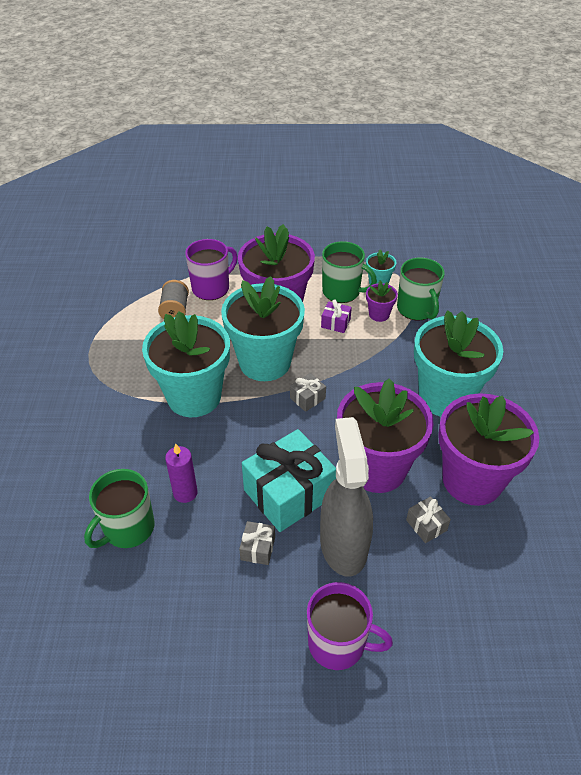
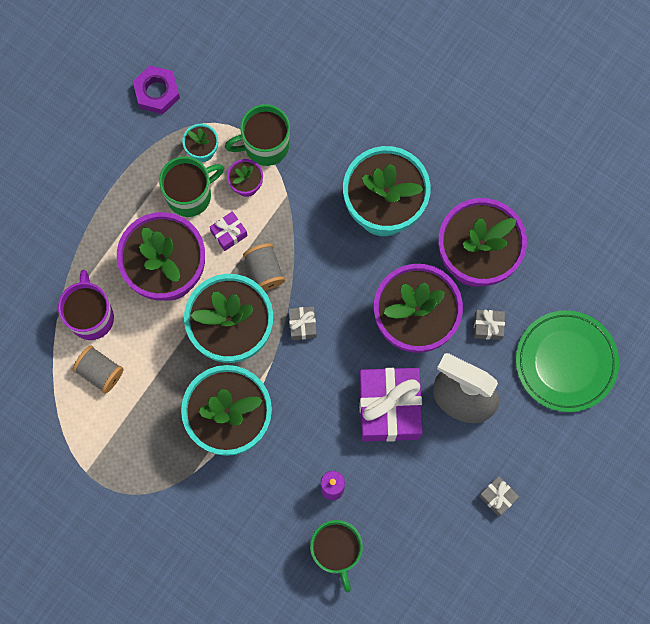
camera: 55 degrees left, 30 degrees up
(258, 548) = (422, 464): grey gift -> grey gift (497, 497)
(289, 493) = (389, 408): turquoise gift -> purple gift
(328, 355) = (264, 271): none -> grey spool
(338, 643) = (532, 458): purple mug -> none
(392, 245) = (157, 92): none -> purple nut
(416, 309) = (265, 146): green mug -> green mug turned 150 degrees clockwise
(457, 613) = (566, 362): none -> green plate

